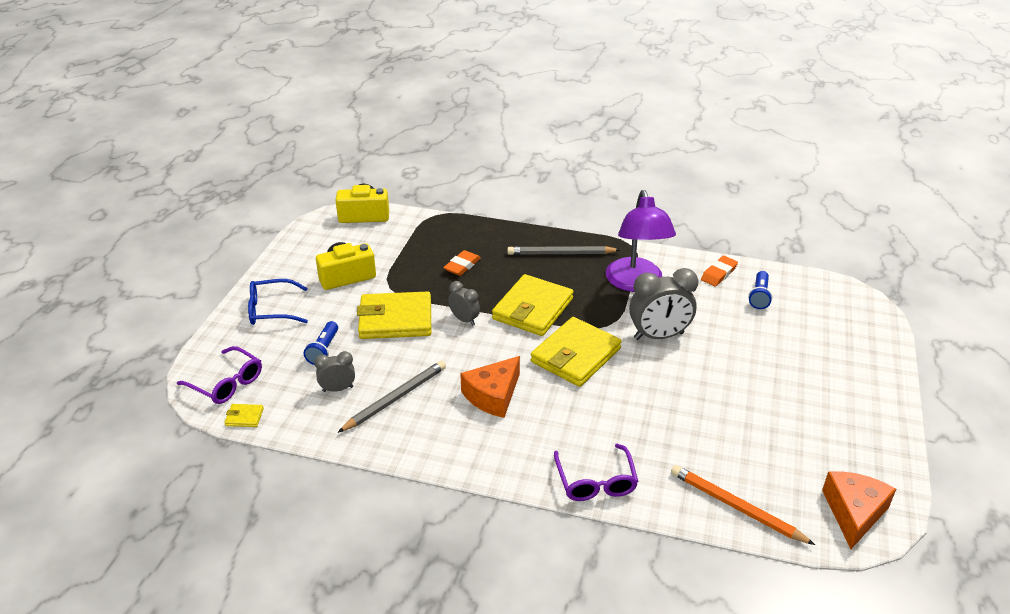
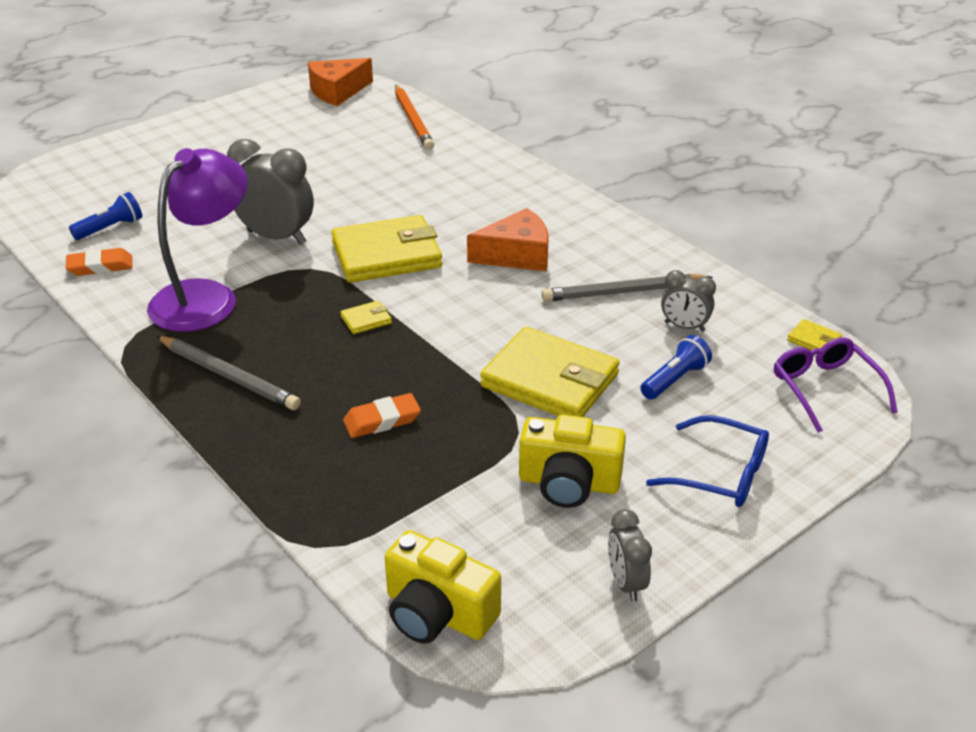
camera: 145 degrees left, 0 degrees up
(464, 319) = (462, 342): grey clock -> grey clock (626, 583)
(532, 309) = (366, 320): yellow wallet -> yellow wallet, size x0.41
(595, 481) = (499, 167): purple glasses -> none

